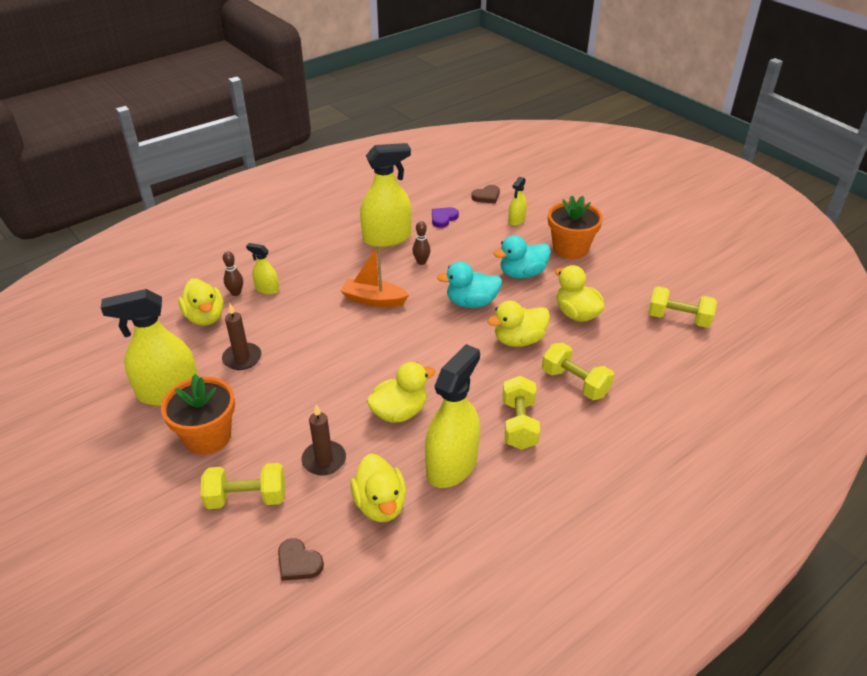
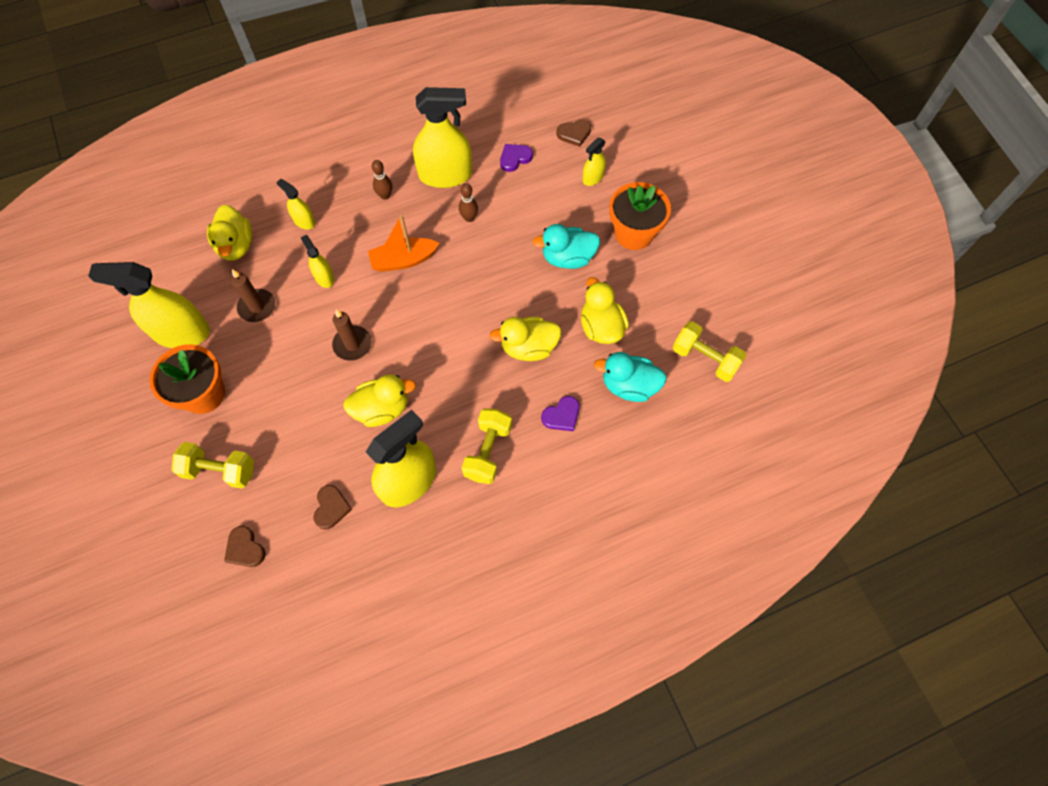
camera: 15 degrees right, 25 degrees up
(236, 293) = (273, 220): brown bowling pin -> brown bowling pin (385, 195)
(302, 325) = (324, 277): none -> yellow spray bottle
(324, 460) = (297, 446): brown candle -> brown candle (352, 344)
(373, 300) = (403, 260): orange boat -> orange boat turned 45 degrees counterclockwise
(380, 504) = (331, 508): yellow duck -> brown heart
(471, 302) = (500, 286): turquoise duck -> turquoise duck (629, 386)
(575, 383) = (562, 415): yellow dumbbell -> purple heart

